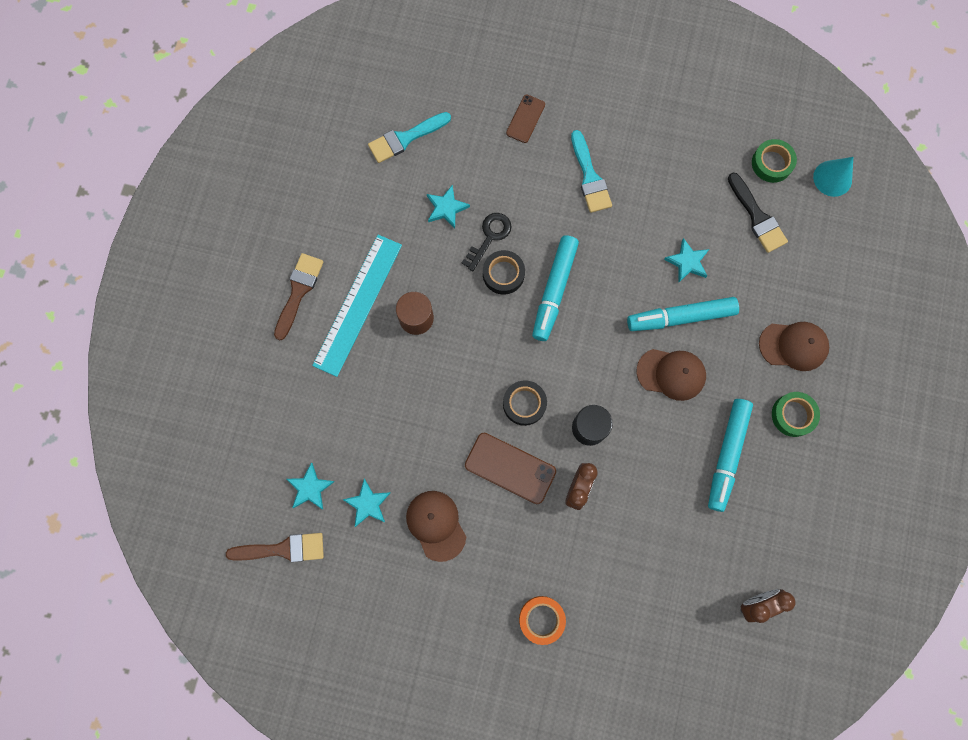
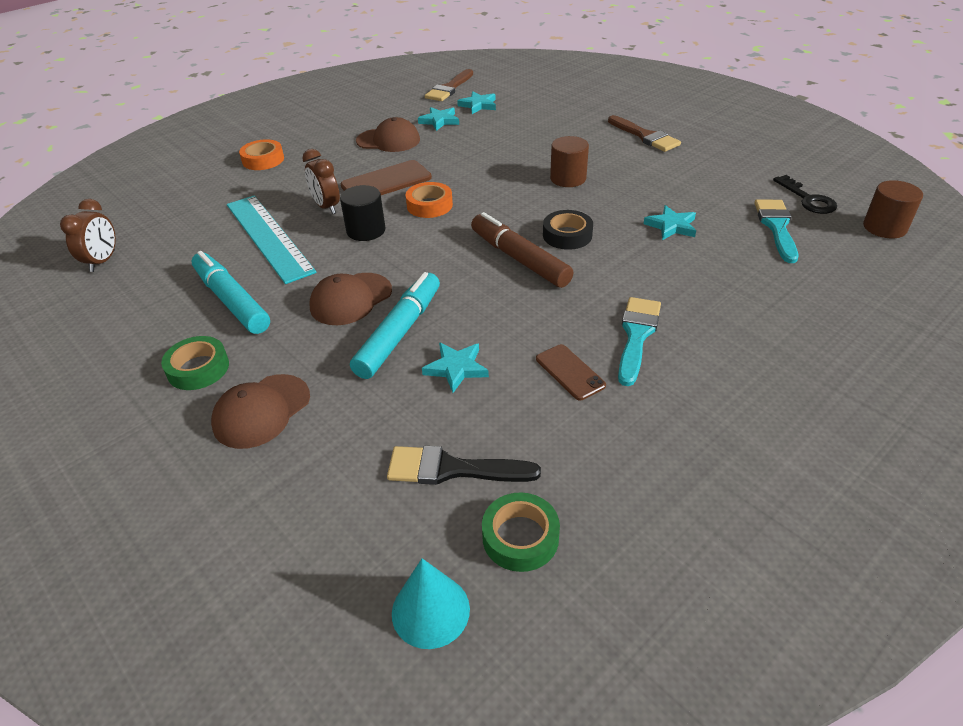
camera: 125 degrees right, 35 degrees down
(358, 304) = (608, 157): turquoise ruler -> turquoise ruler (268, 237)
(365, 71) = (884, 227): none -> brown cylinder
(489, 237) = (616, 240): black key -> black key (808, 199)
(524, 404) = (429, 205): black tape -> orange tape
(525, 119) = (756, 315): brown phone -> brown phone (570, 372)
(554, 290) = (519, 259): turquoise marker -> brown marker
(590, 177) = (636, 335): turquoise brush -> turquoise brush turned 90 degrees clockwise

